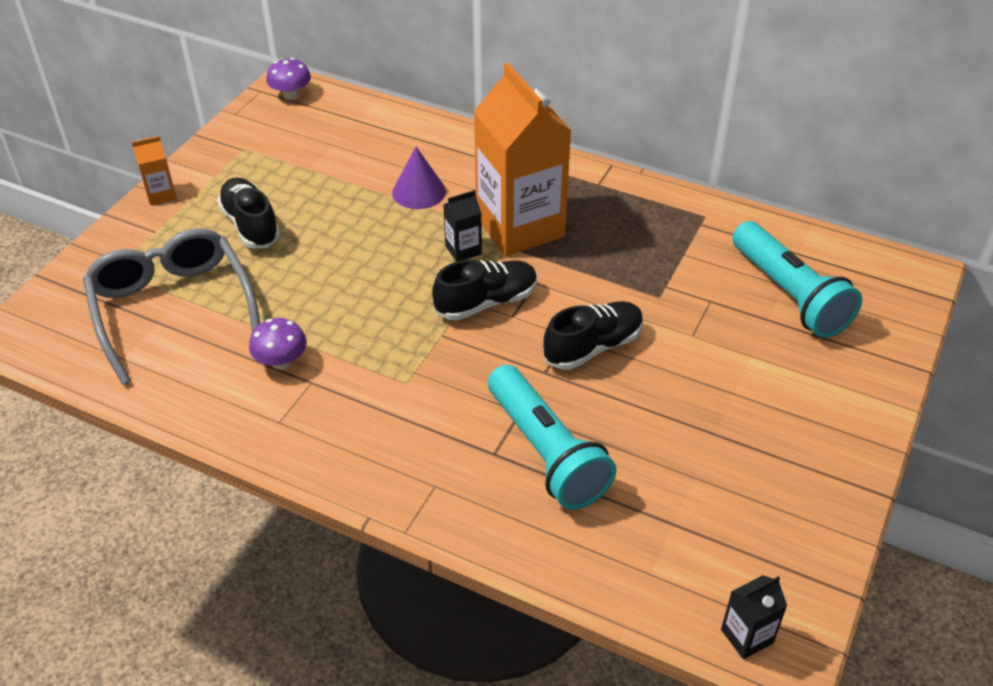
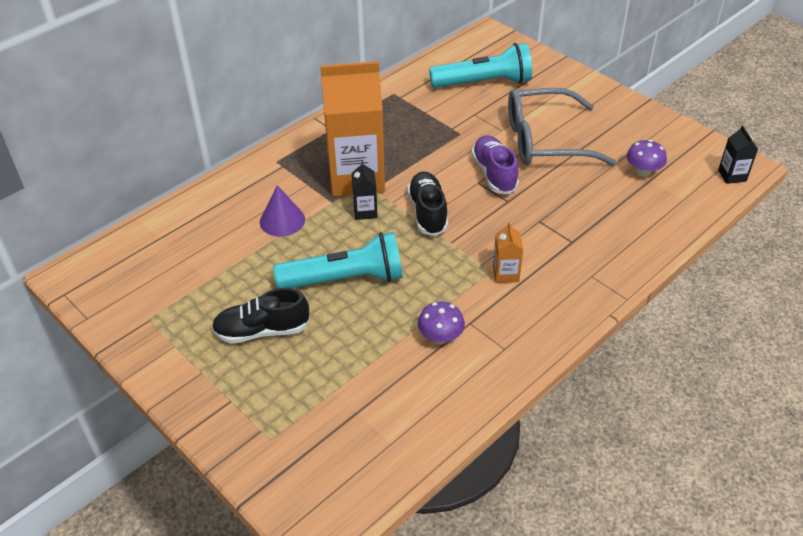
camera: 70 degrees left, 0 degrees up
(161, 194) = (176, 390): orange carton -> orange carton (505, 274)
(173, 309) = (345, 399): grey glasses -> grey glasses (545, 140)
(291, 95) = (88, 274): purple mushroom -> purple mushroom (643, 171)
(546, 452) = (579, 218): turquoise flashlight -> turquoise flashlight (345, 279)
(593, 347) = (494, 174): black shoe -> purple shoe

